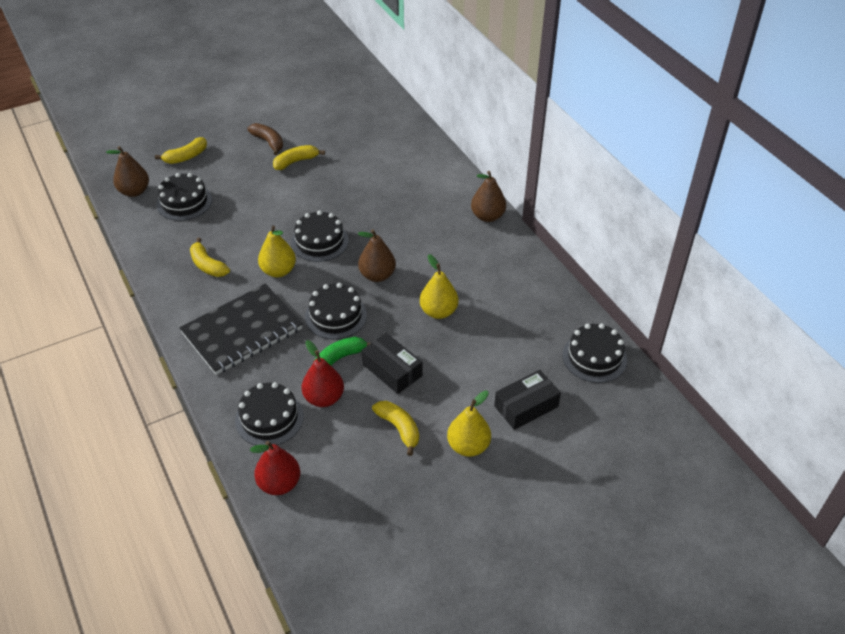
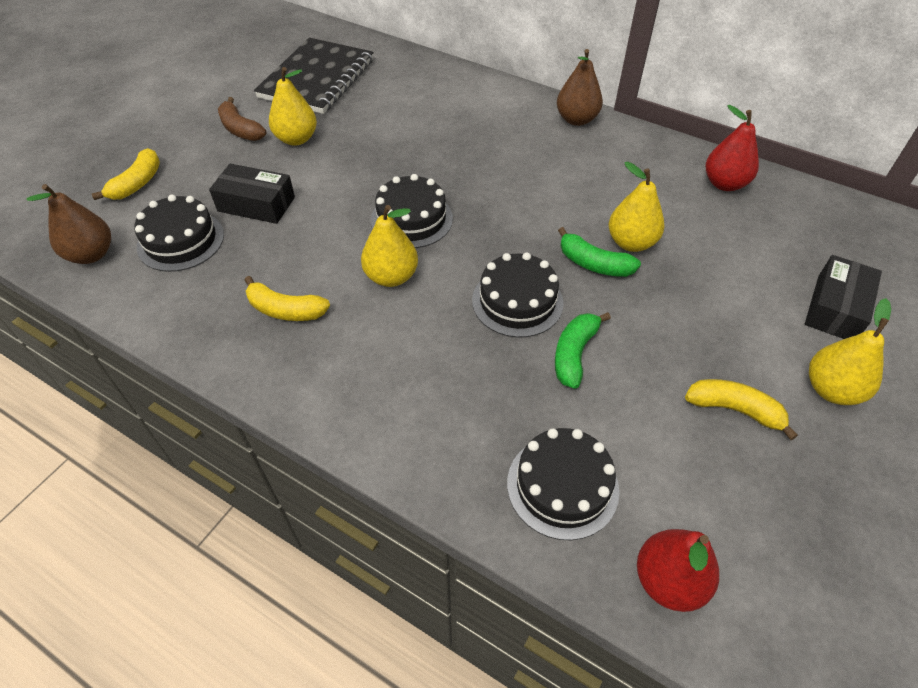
camera: 30 degrees left, 5 degrees up
(242, 331) = (413, 379): black notebook -> black notebook (317, 79)
(268, 142) = (240, 129): brown banana -> brown banana turned 150 degrees counterclockwise
(296, 162) = (296, 139): yellow banana -> yellow pear
(324, 398) = (606, 417): red pear -> red pear (724, 184)
(377, 275) = (520, 230): brown pear -> none
(392, 370) = (650, 338): black box -> black box (256, 204)
(402, 314) = (593, 264): none -> green banana
(594, 357) = (837, 221): black cake -> none

